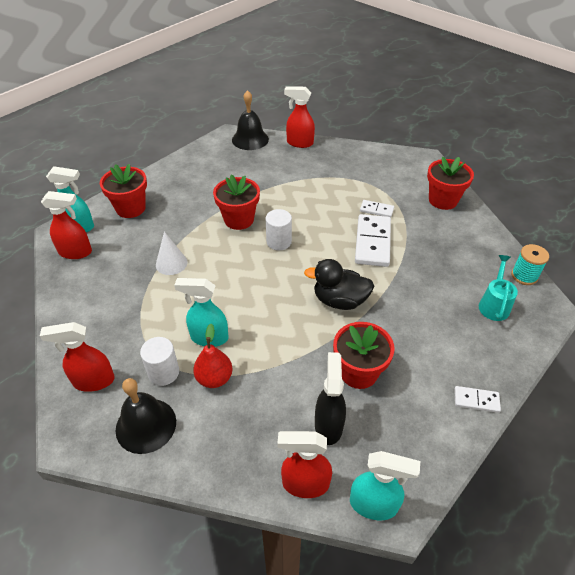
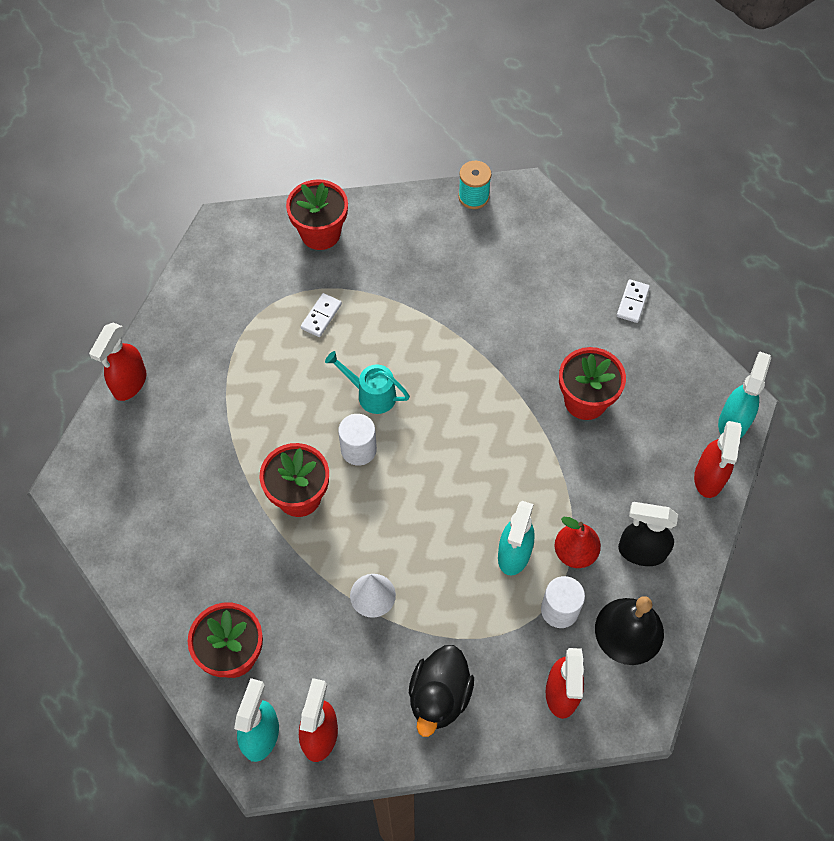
camera: 80 degrees left, 15 degrees up
(250, 139) = (94, 456): black bell -> none
(328, 425) = (647, 444): black spray bottle -> black spray bottle (641, 551)
(339, 300) = (478, 397): black duck -> black duck (439, 697)
(372, 242) = (384, 337): white domino -> none
(494, 304) = (511, 242): turquoise watering can -> turquoise watering can (371, 394)

